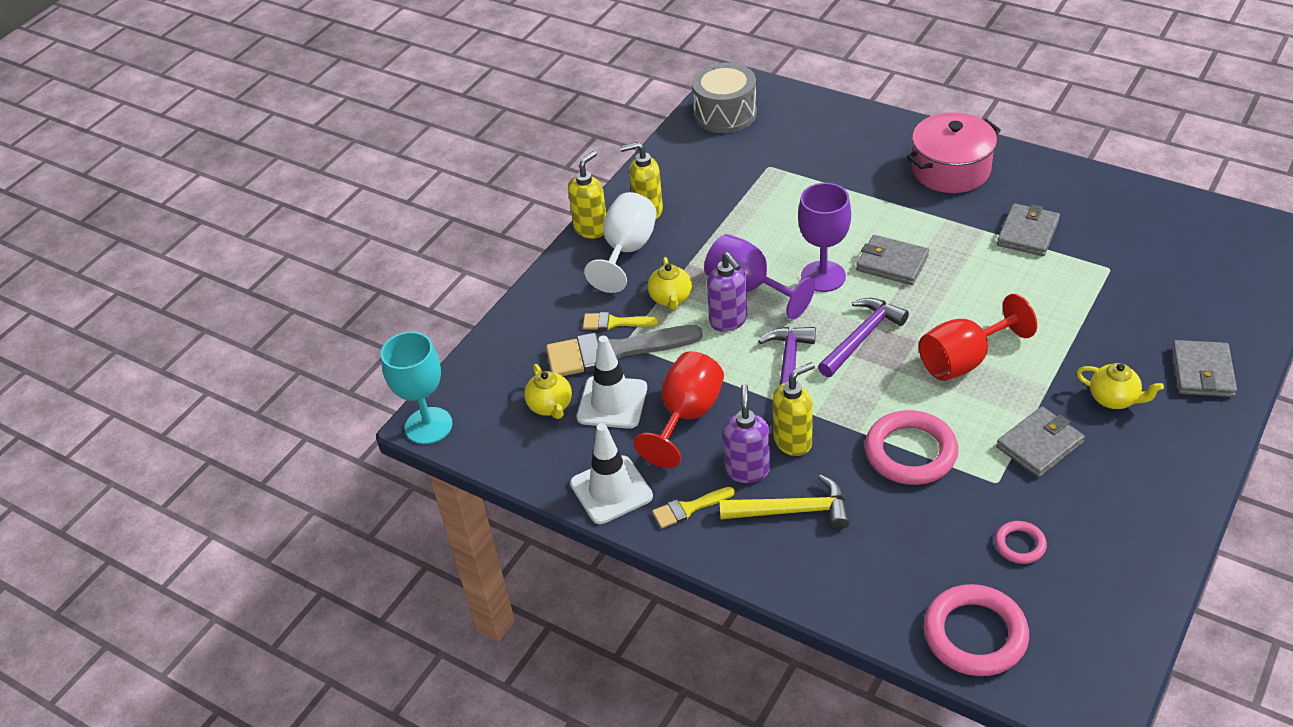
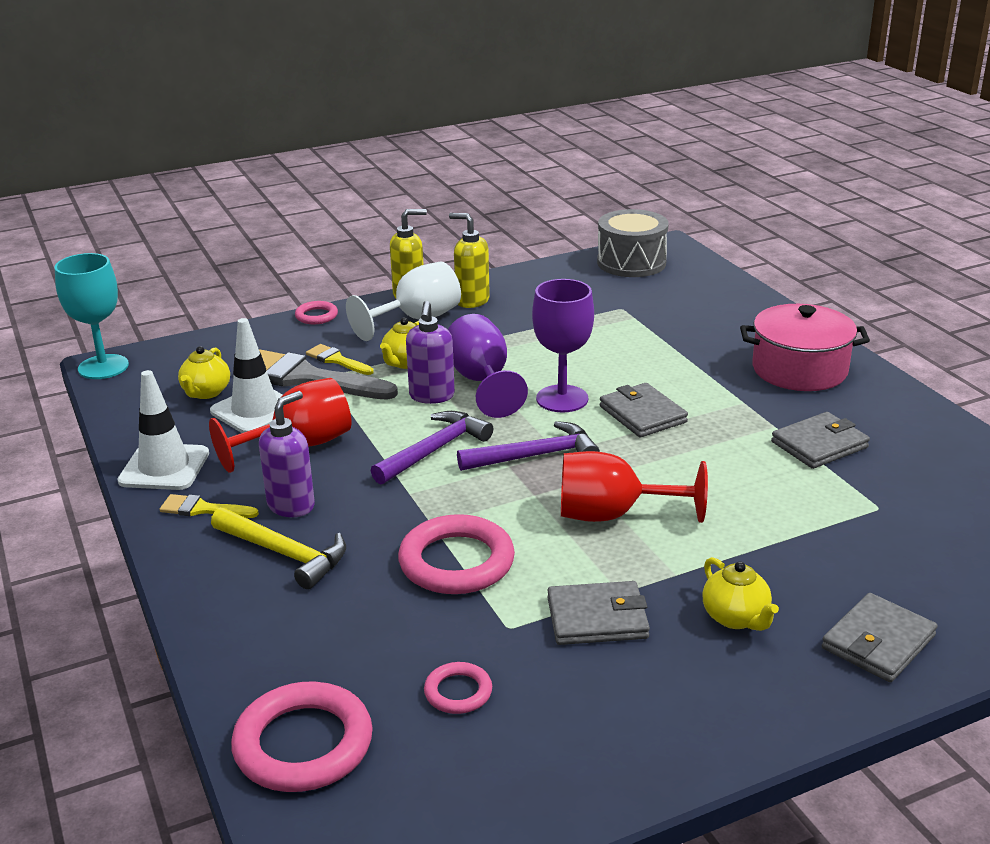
camera: 30 degrees right, 15 degrees down
(541, 286) = (316, 316): none -> pink ring
(793, 441) = (361, 503): yellow soap dispenser -> none

